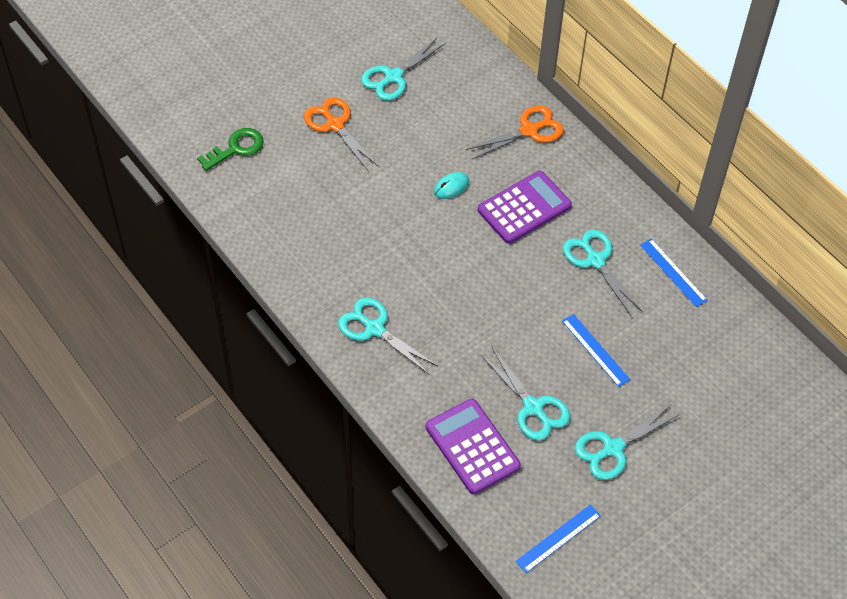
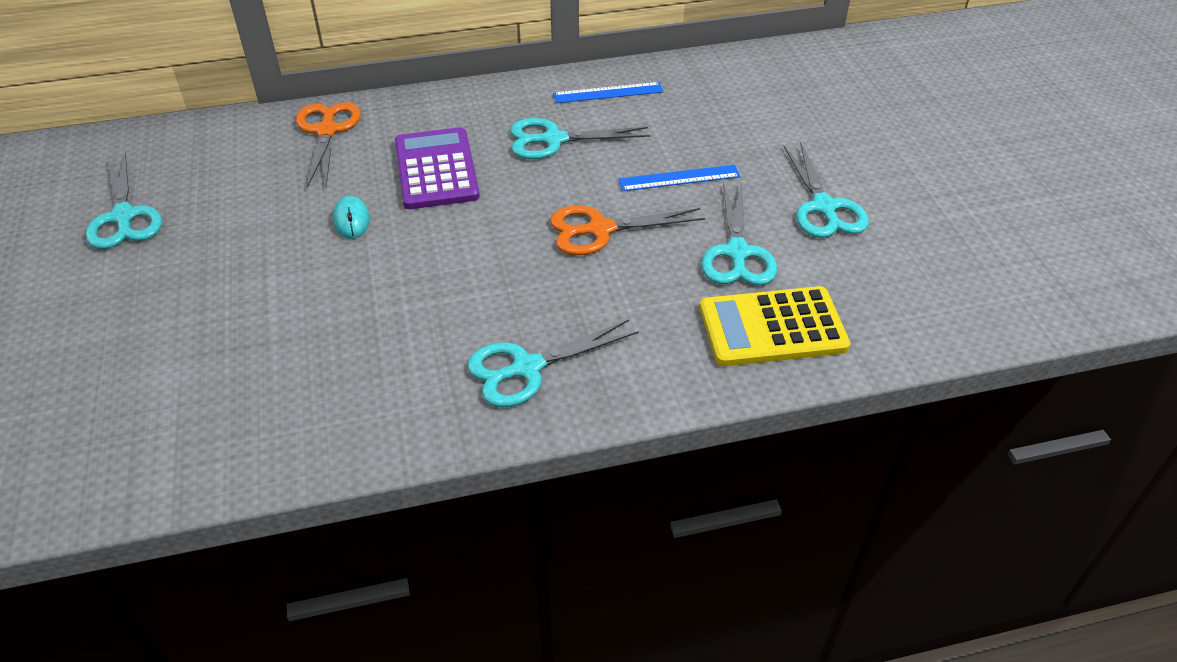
camera: 65 degrees left, 10 degrees down
(236, 148) = (65, 431): green key -> none
(335, 124) = (140, 300): orange scissors -> orange scissors (599, 230)
(472, 446) = (772, 327): purple calculator -> yellow calculator
(533, 408) = (737, 253): turquoise scissors -> turquoise scissors turned 105 degrees clockwise
(558, 538) = (939, 292): blue ruler -> none

